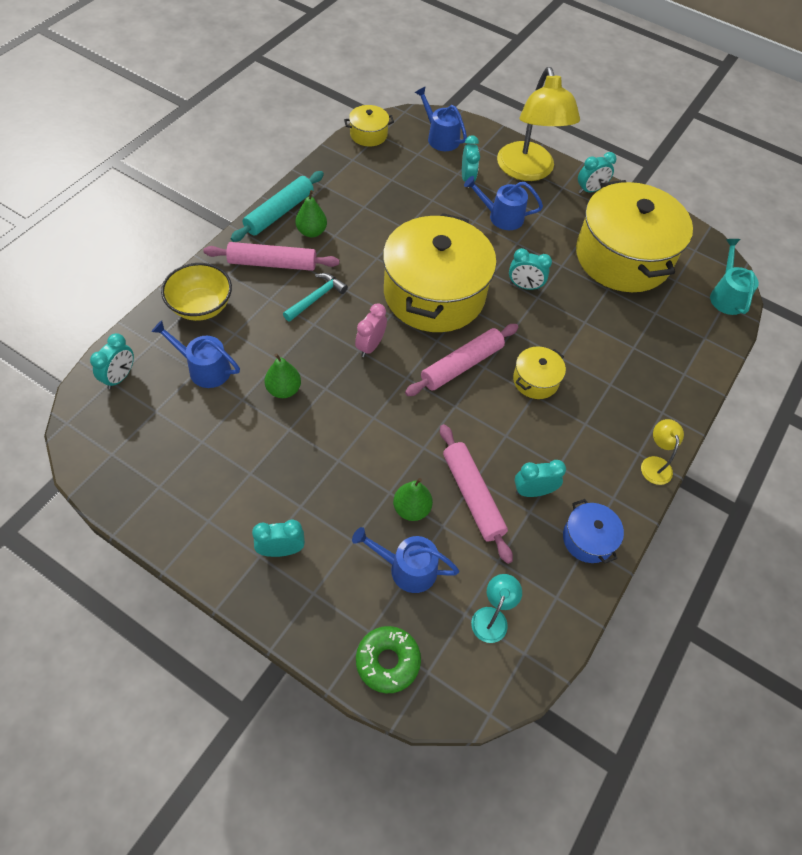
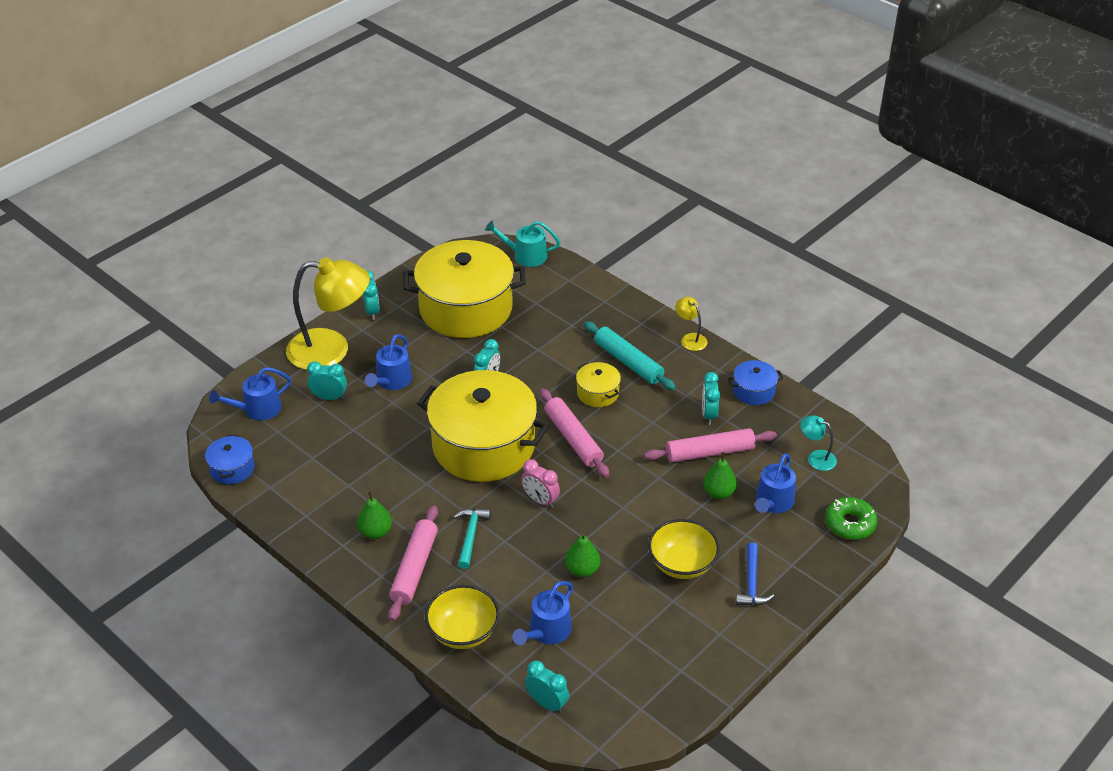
camera: 75 degrees left, 15 degrees down
(279, 212) = (338, 557): turquoise rolling pin -> turquoise rolling pin (628, 362)
(281, 550) = (752, 583): turquoise clock -> blue hammer
(301, 478) = (682, 564): none -> yellow bowl
(316, 298) = (470, 535): turquoise hammer -> turquoise hammer turned 45 degrees clockwise
(368, 134) = (232, 468): yellow pot -> blue pot
(655, 464) = (690, 339): yellow lamp -> yellow lamp turned 45 degrees clockwise

